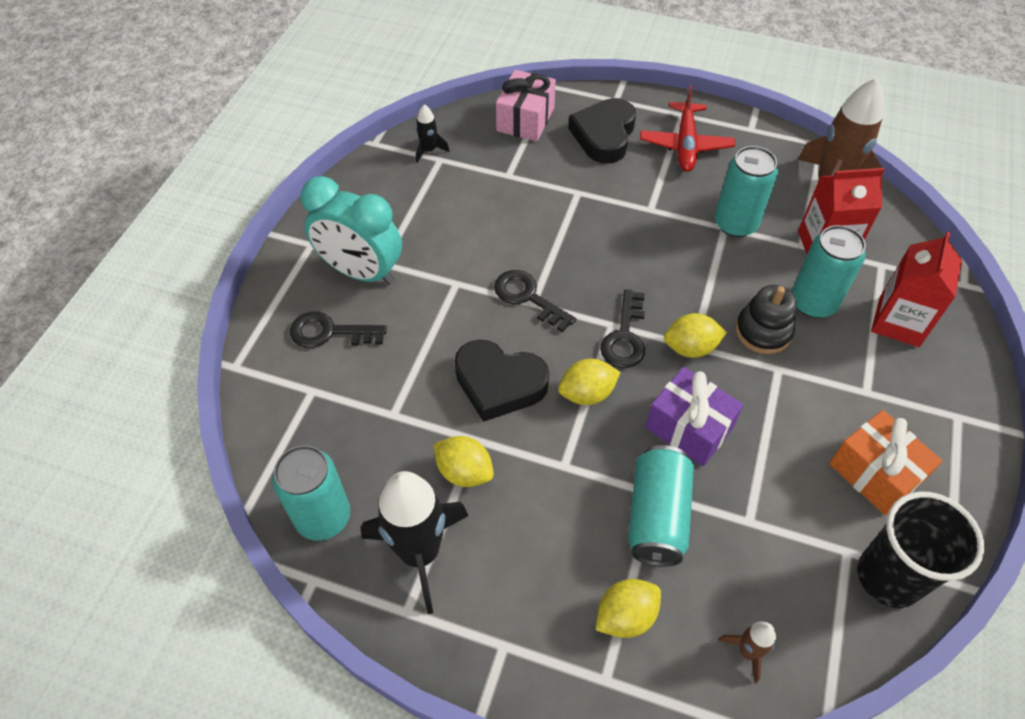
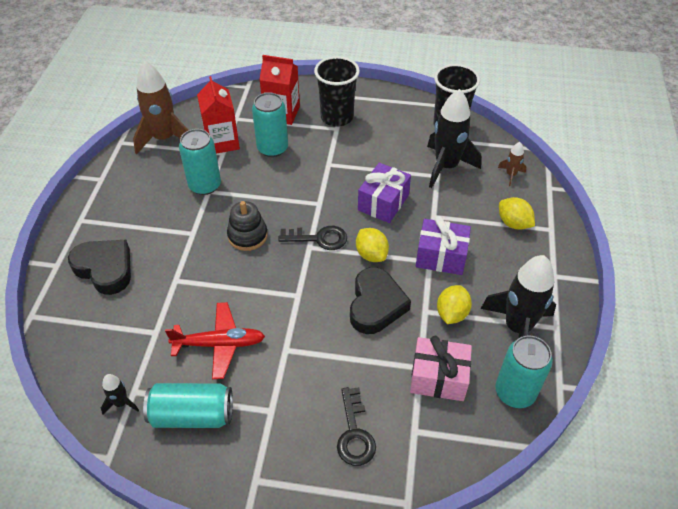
camera: 100 degrees left, 5 degrees down
(361, 272) = (284, 425): turquoise clock -> none
(525, 119) = (79, 329): pink gift -> pink gift (438, 378)
(528, 297) = (293, 298): black key -> none
(569, 483) = (441, 256): none -> purple gift
(604, 135) = (105, 269): black heart -> black heart turned 150 degrees counterclockwise
(657, 516) = (448, 214): turquoise can -> turquoise can (192, 415)
(685, 145) = (119, 216): red plane -> red plane (219, 344)
(690, 348) = (321, 204): yellow lemon -> none
(763, 331) = (300, 171): black stacking toy -> black stacking toy (247, 236)
(771, 542) = (446, 167): none -> black rocket
(875, 473) = (390, 127): orange gift -> none
(896, 396) = (337, 117): none -> black cup

